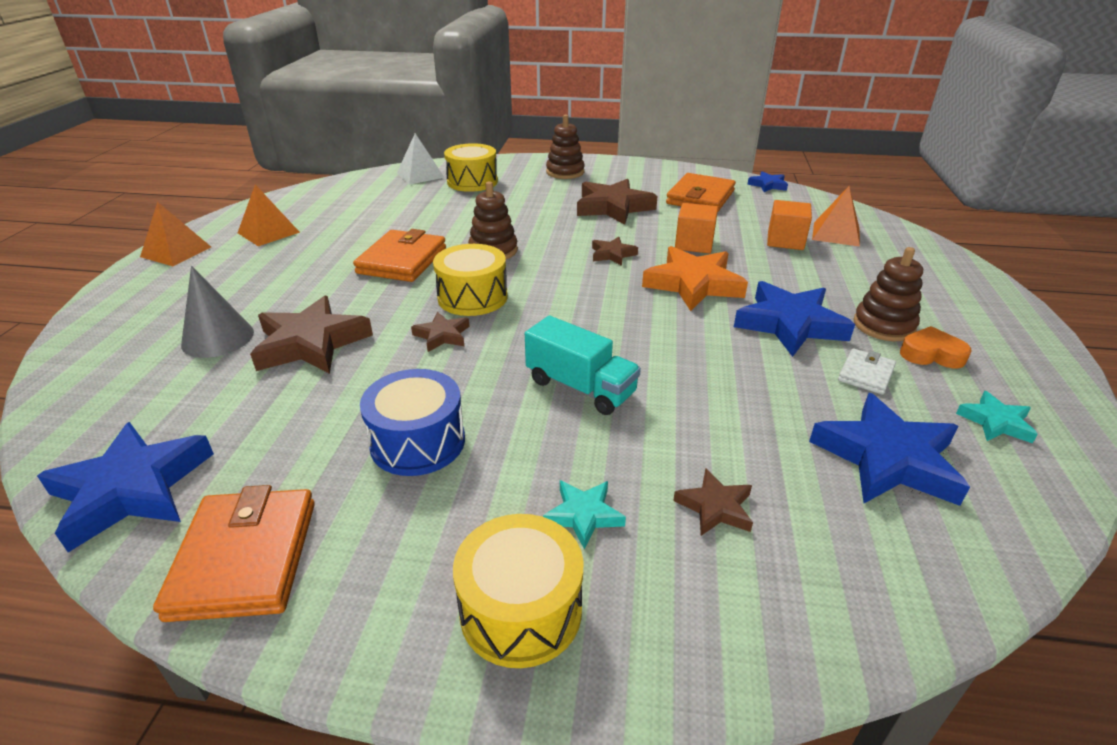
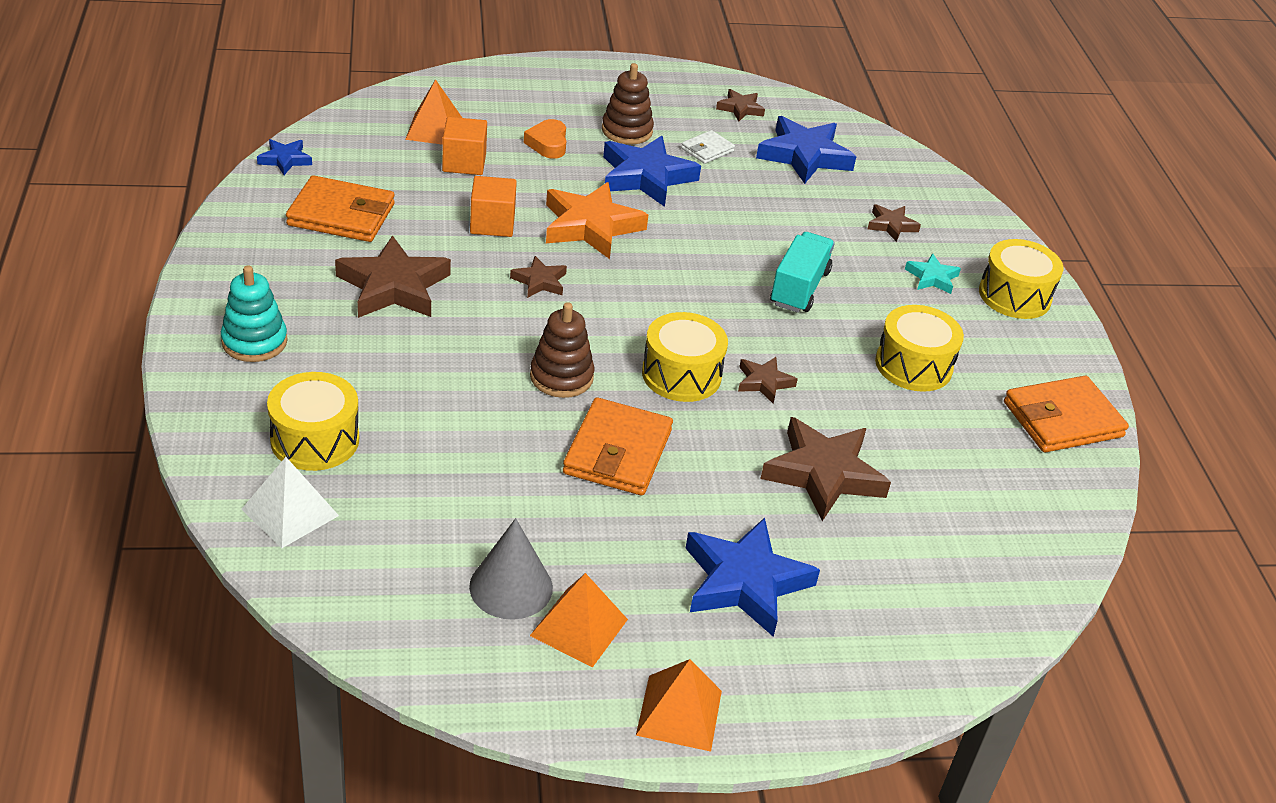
camera: 110 degrees left, 5 degrees up
(132, 489) = (1055, 508): blue star -> blue star (744, 582)
(218, 338) = (852, 554): grey cone -> grey cone (511, 587)
(402, 261) = (617, 452): orange wallet -> orange wallet turned 75 degrees counterclockwise
(418, 442) = (913, 365): blue drum -> yellow drum
(565, 172) = (254, 342): brown stacking toy -> turquoise stacking toy
(866, 374) = (707, 150): white wallet -> white wallet turned 60 degrees counterclockwise
(931, 354) = (663, 117): orange heart -> orange heart (548, 144)
(995, 422) = (740, 108): turquoise star -> brown star

